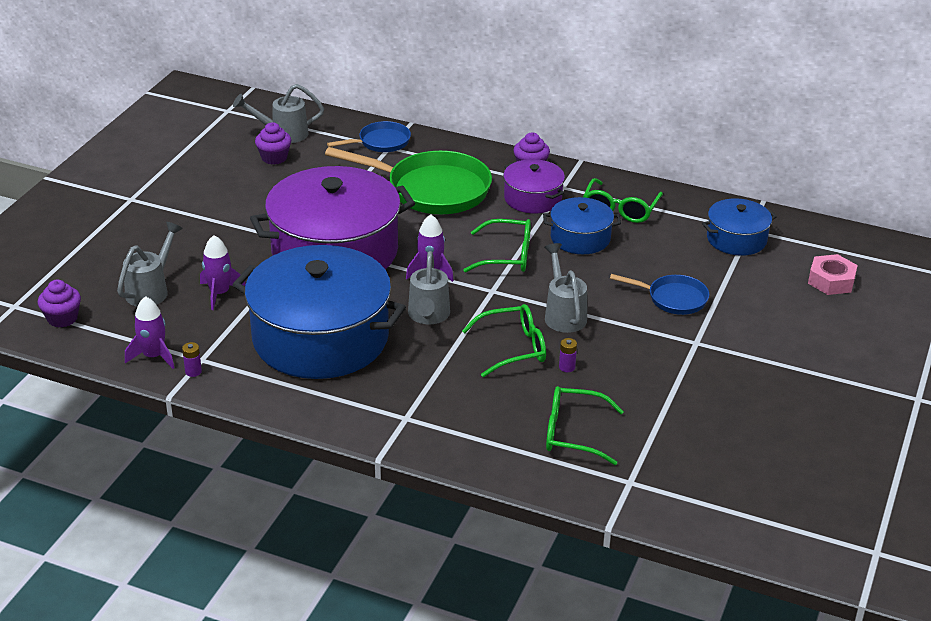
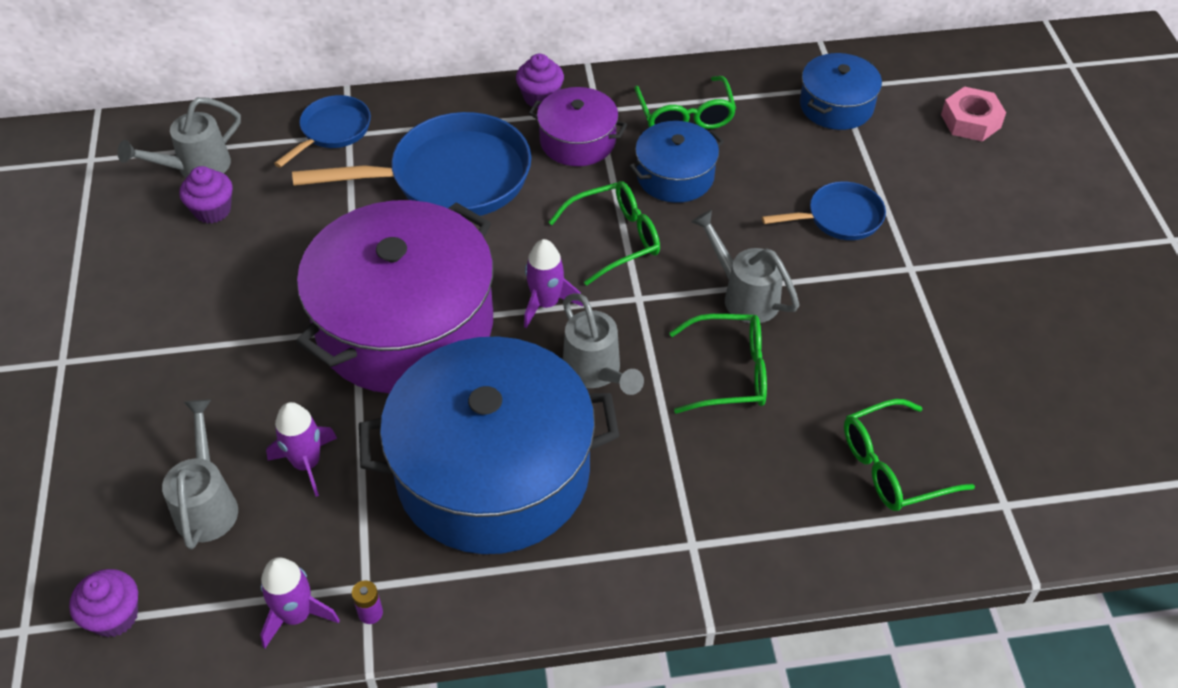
camera: 30 degrees left, 15 degrees up
(432, 190) = (451, 177): green pan -> blue pan
(514, 348) = (730, 373): green glasses -> green glasses turned 45 degrees clockwise
(567, 367) = (809, 371): purple battery -> none

